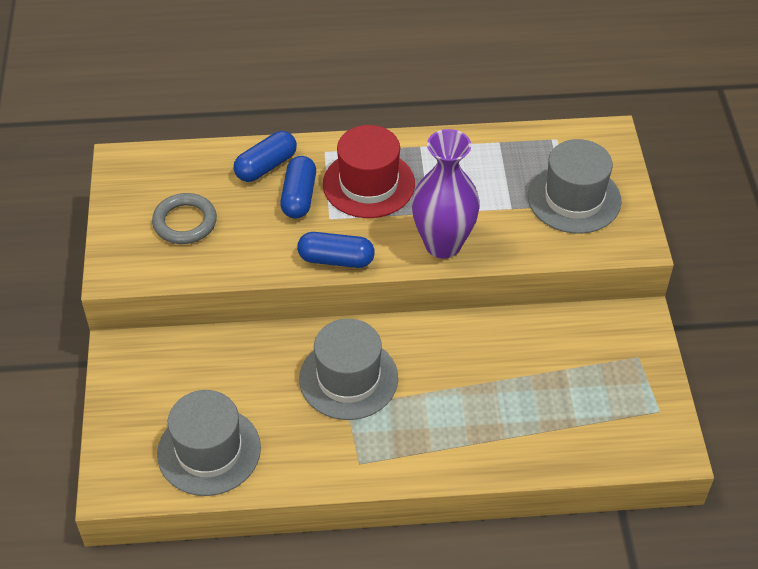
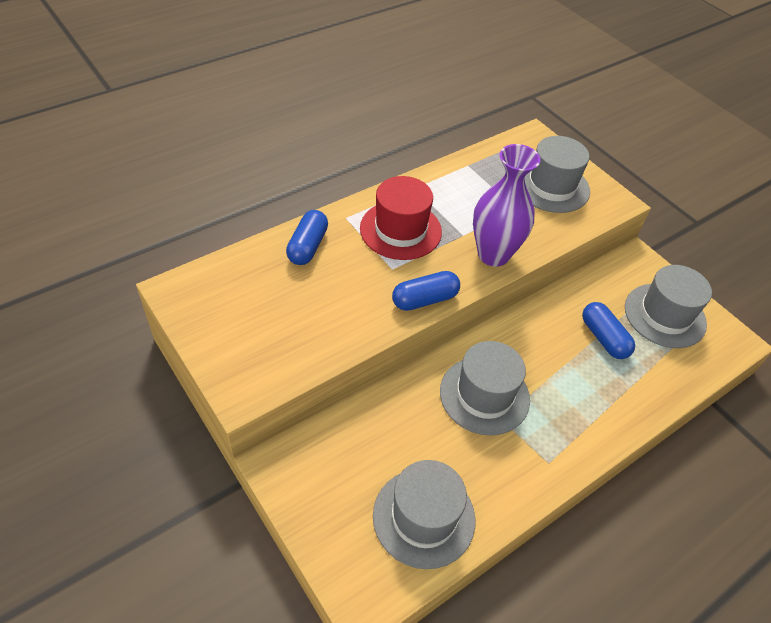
camera: 35 degrees left, 0 degrees up
(185, 222) = (274, 320): grey ring -> none
(299, 197) = (354, 261): blue capsule -> blue capsule (603, 338)
(613, 389) = (664, 315): none -> grey hat

